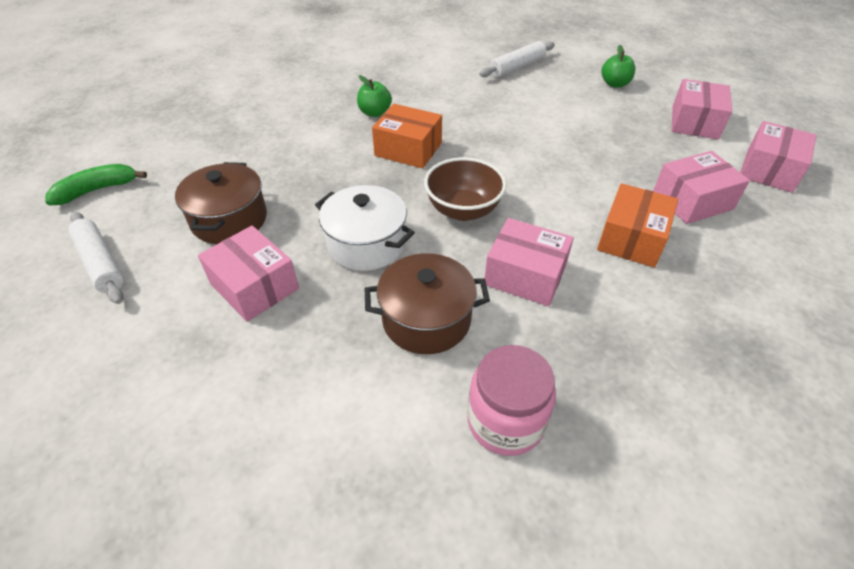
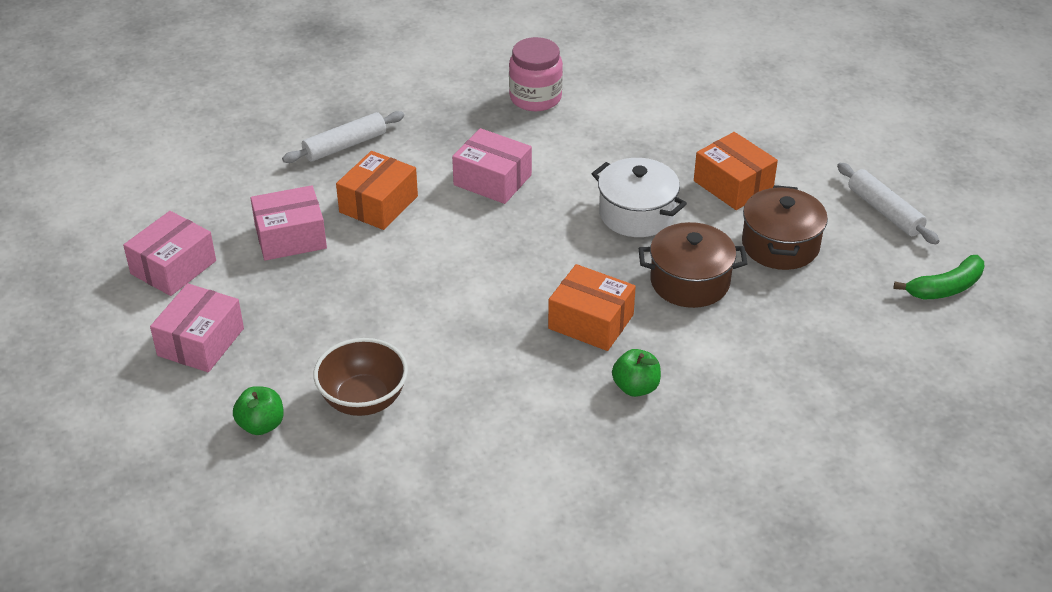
camera: 175 degrees left, 5 degrees down
(254, 286) = (733, 185): pink box -> orange box
(426, 319) = (583, 154): brown pot -> brown pot (690, 282)
(463, 210) = (536, 241): brown bowl -> brown bowl (363, 400)
(517, 67) = (398, 478): white rolling pin -> white rolling pin (345, 145)

